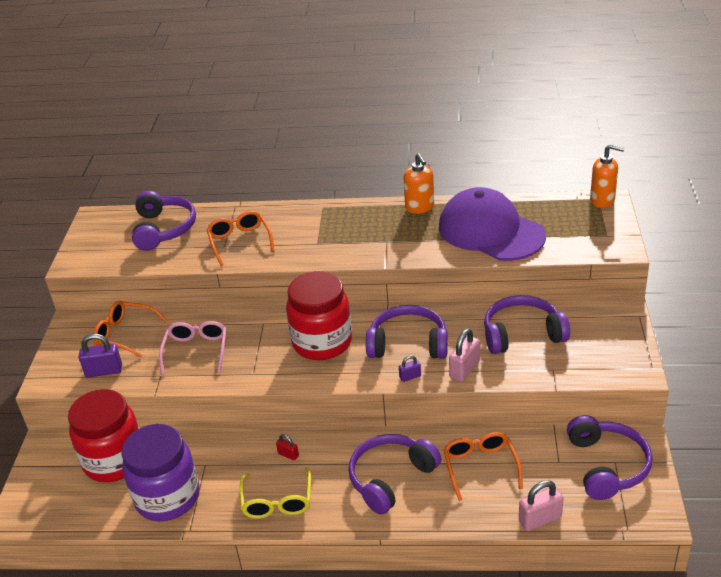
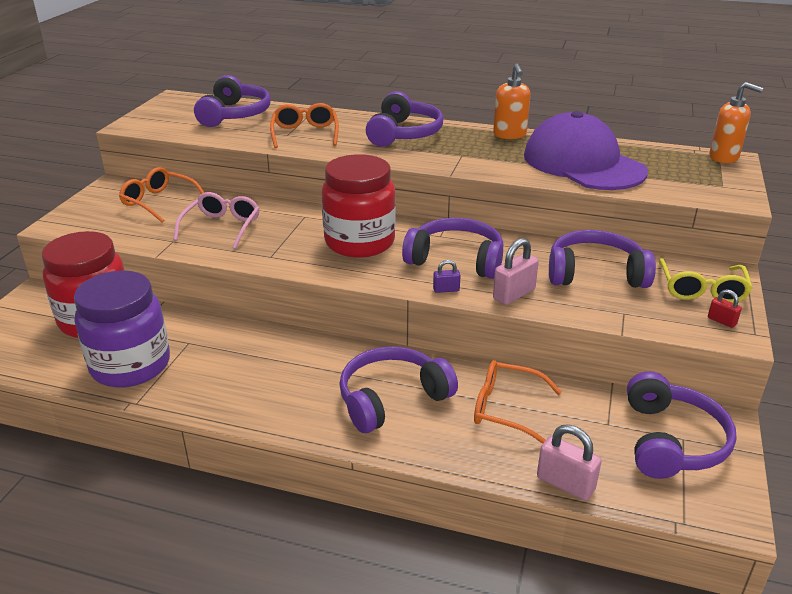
camera: 10 degrees right, 5 degrees down
(104, 371) = (118, 227): purple padlock -> none
(277, 501) = (249, 395): yellow glasses -> yellow glasses (702, 290)
(288, 454) = (284, 351): red padlock -> red padlock (721, 321)
(327, 224) = (404, 133): none -> purple headphones
(480, 467) = (506, 409): orange glasses -> orange glasses turned 75 degrees counterclockwise
(540, 519) = (565, 483): pink padlock -> pink padlock turned 45 degrees clockwise

